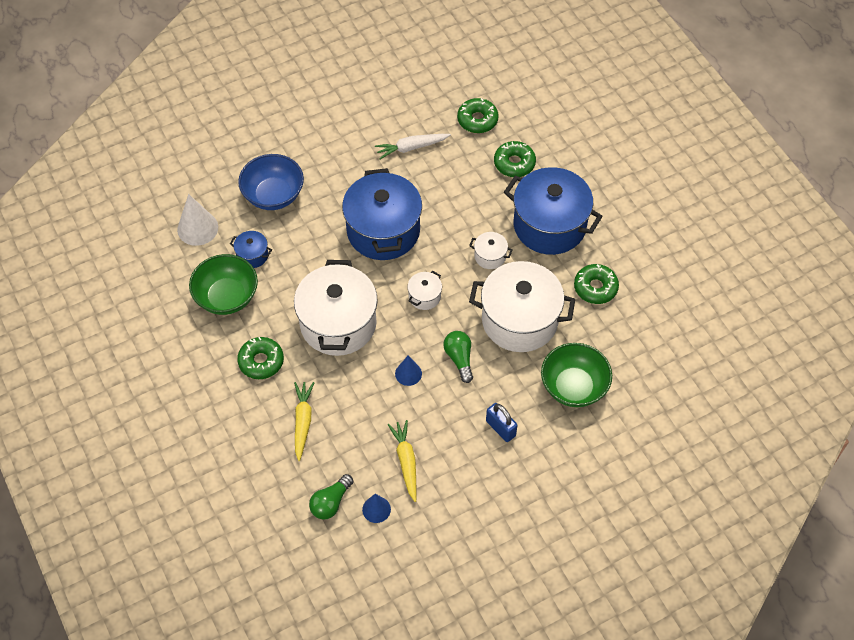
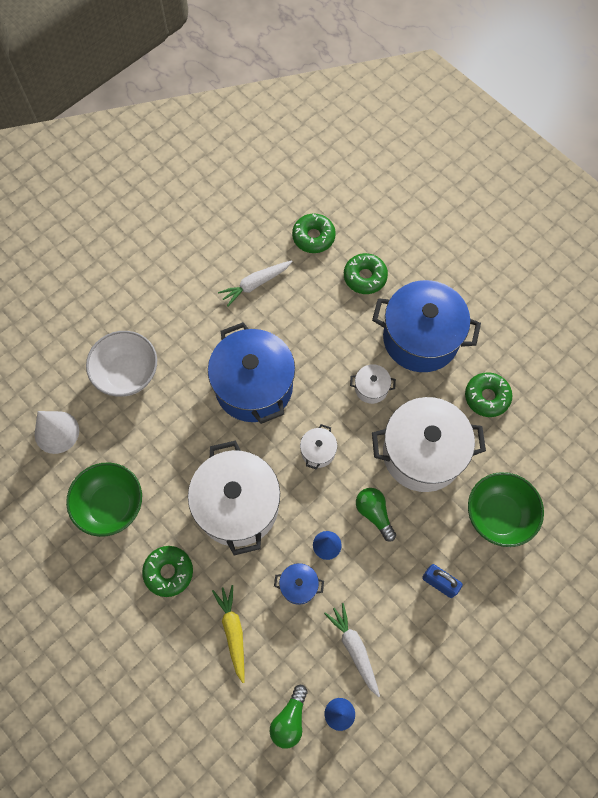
camera: 15 degrees left, 10 degrees up
(252, 255) = (124, 449): blue pot -> blue pot (299, 586)
(273, 195) = (127, 373): blue bowl -> white bowl
(406, 461) = (354, 649): yellow carrot -> white carrot

